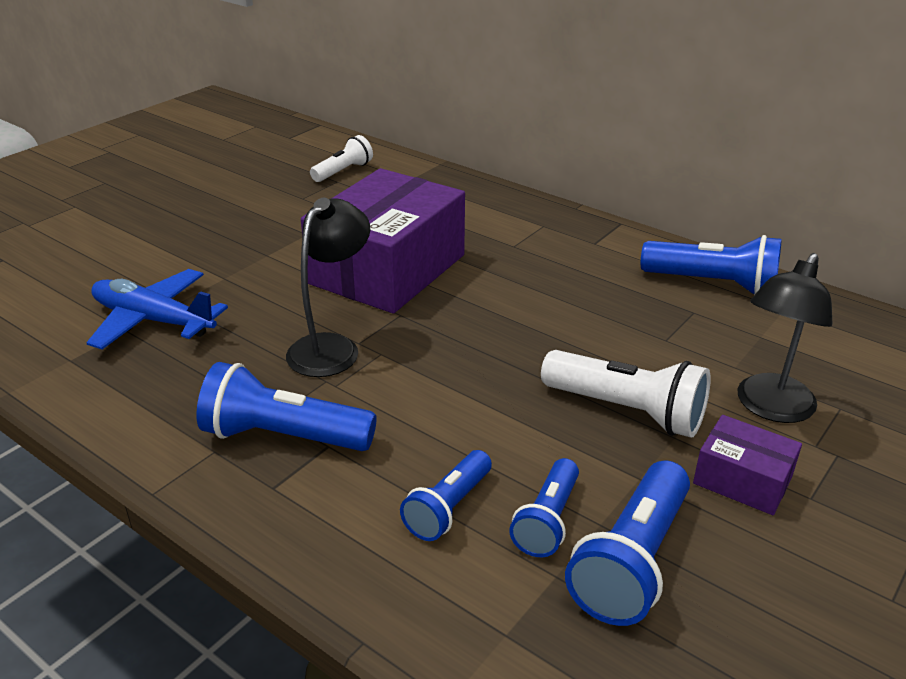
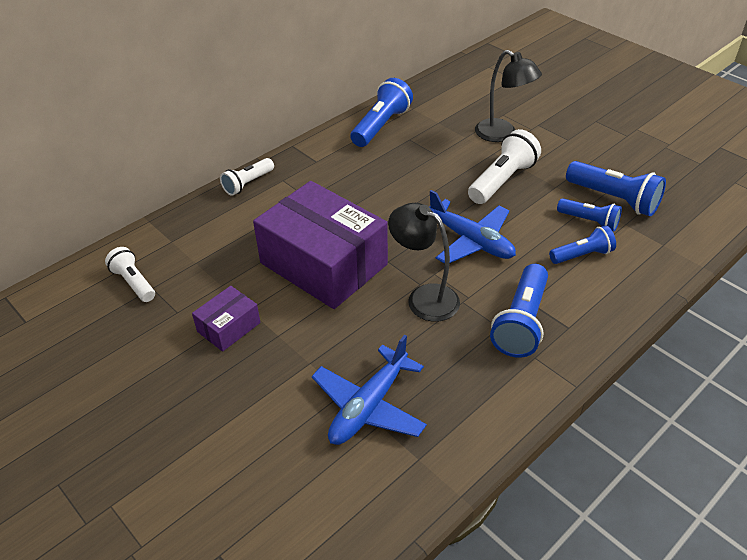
camera: 80 degrees left, 10 degrees up
(448, 508) = (582, 255): blue flashlight -> blue flashlight turned 60 degrees counterclockwise
(458, 383) = (471, 241): none -> blue plane
(526, 205) = (248, 183): none -> white flashlight
(742, 480) = (557, 155): purple box -> purple box (229, 327)

